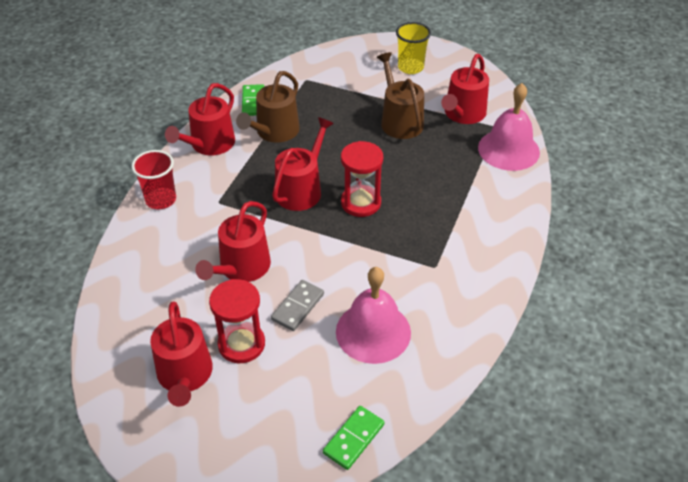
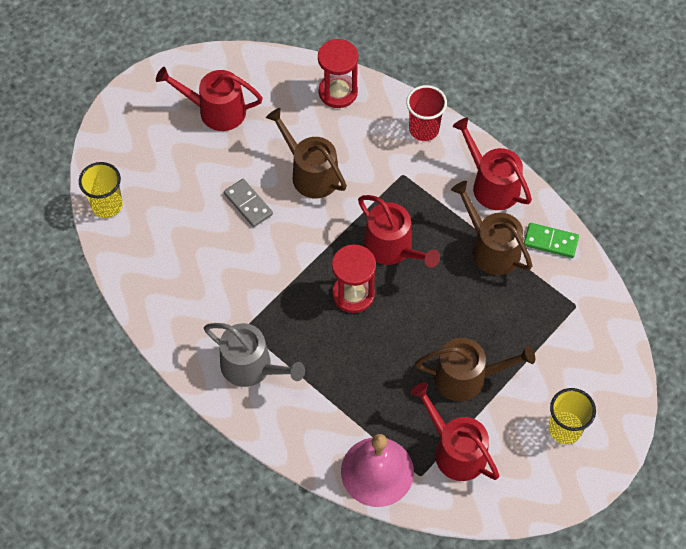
camera: 110 degrees right, 15 degrees up
(241, 268) = (311, 173): red watering can -> brown watering can
(241, 344) = (228, 154): red hourglass -> red hourglass (338, 92)
(354, 439) = (107, 205): green domino -> yellow cup
(373, 332) = (196, 252): pink bell -> none
(470, 250) = (251, 367): none -> grey watering can

